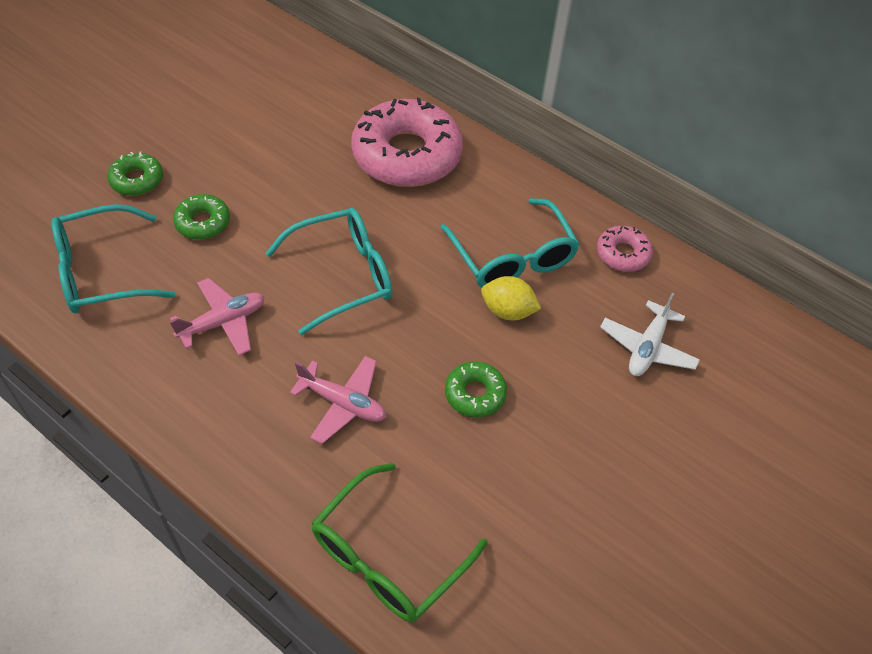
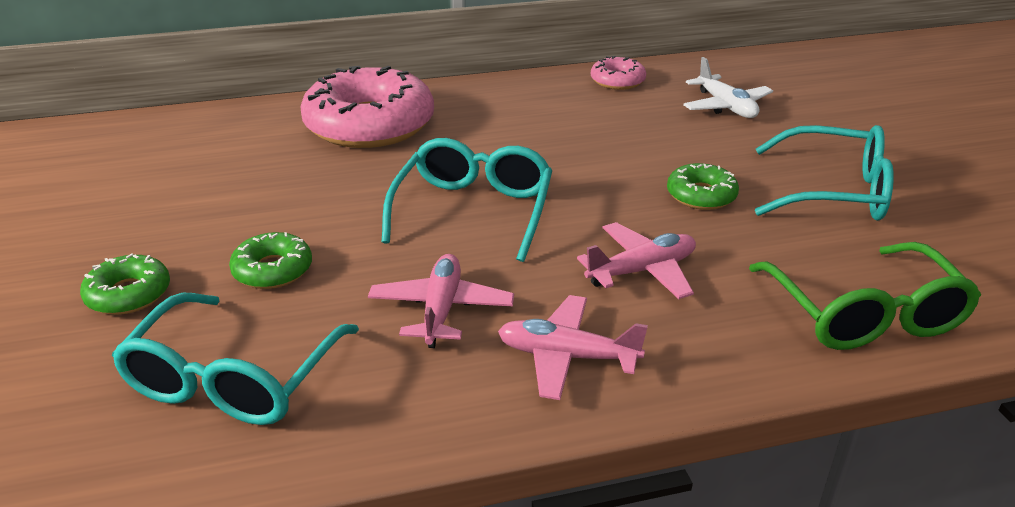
camera: 50 degrees left, 20 degrees down
(221, 408) = (567, 356): none -> pink plane
(508, 311) = (621, 146): yellow lemon -> none
(512, 257) = (562, 123): turquoise glasses -> turquoise glasses (832, 192)

